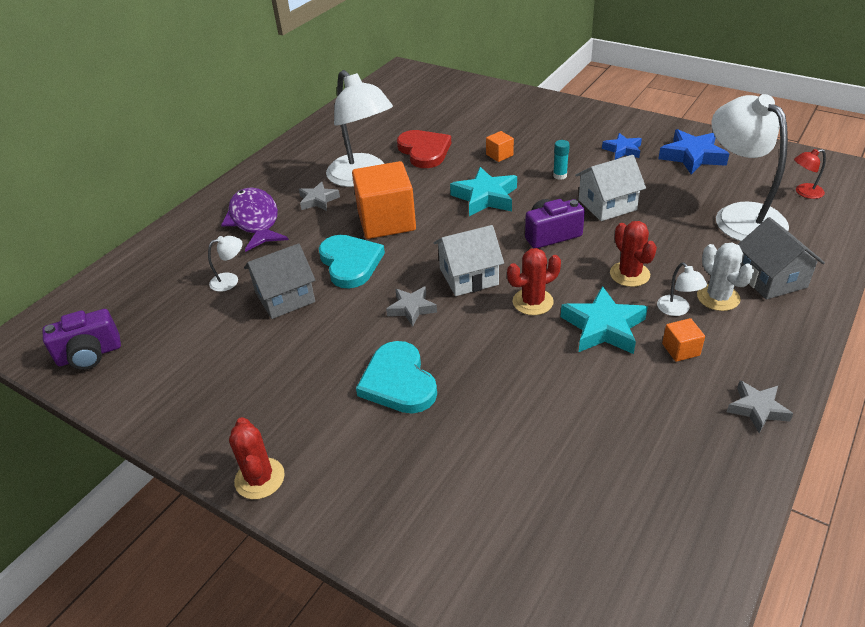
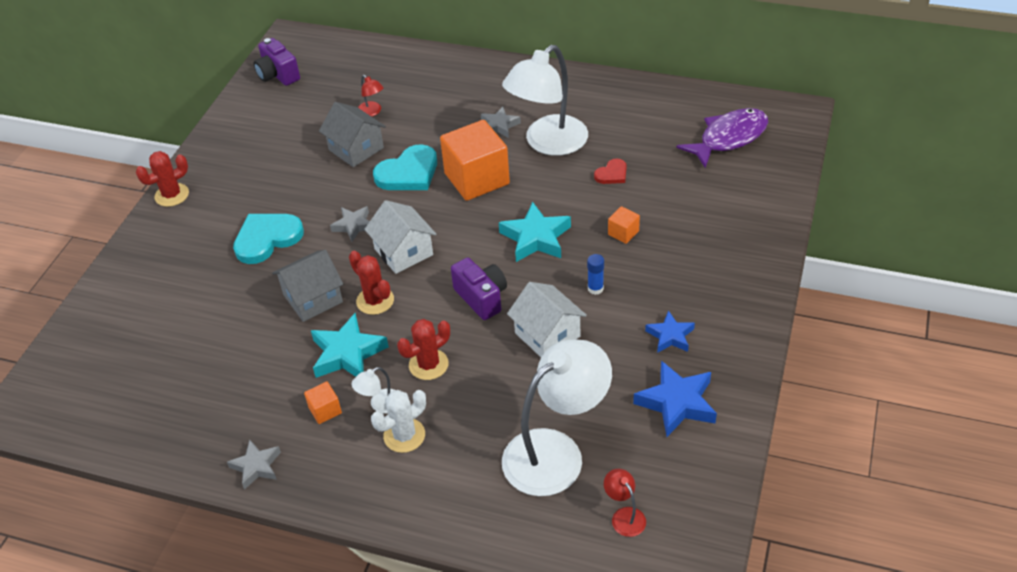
camera: 75 degrees right, 5 degrees up
(230, 280) = (372, 112): white lamp -> red lamp
(255, 220) = (457, 98): purple fish -> purple fish (729, 138)
(424, 151) = (612, 174): red heart -> red heart, size x0.53
(560, 175) = (595, 288): turquoise glue stick -> blue glue stick
(771, 279) = (442, 479): grey house -> grey house (313, 298)

